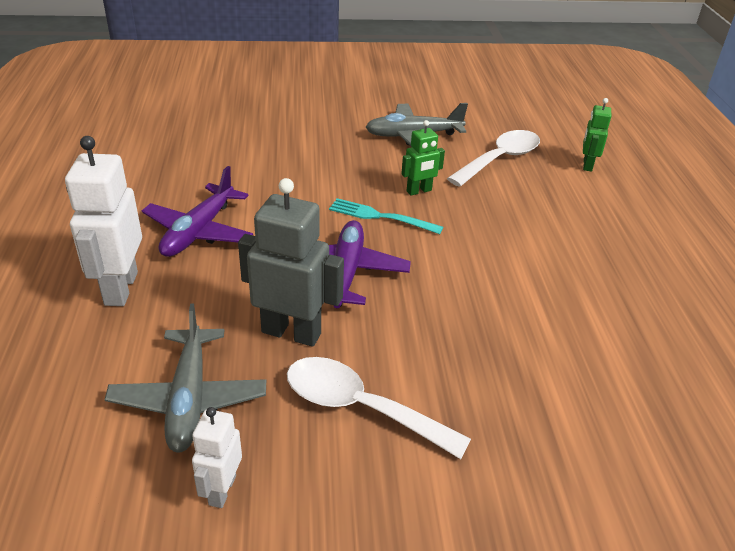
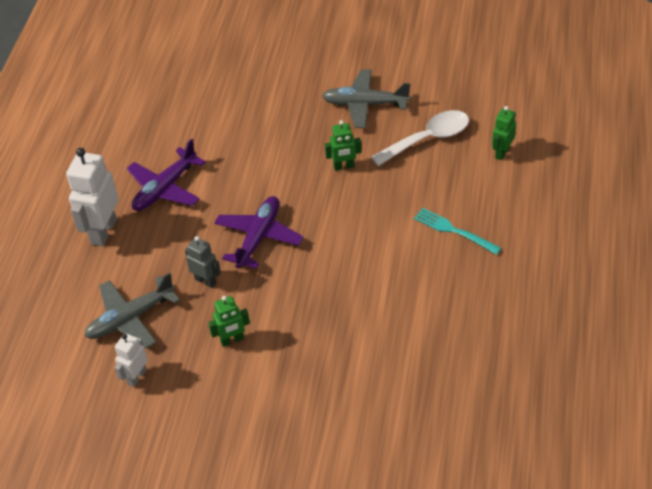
camera: 20 degrees right, 10 degrees up
(189, 399) = (130, 318): grey plane -> grey plane turned 45 degrees clockwise
(291, 332) = (205, 281): grey robot -> grey robot, size x0.56
(361, 408) = (232, 340): white spoon -> green robot
(381, 217) = (303, 189): turquoise fork -> turquoise fork (454, 231)

